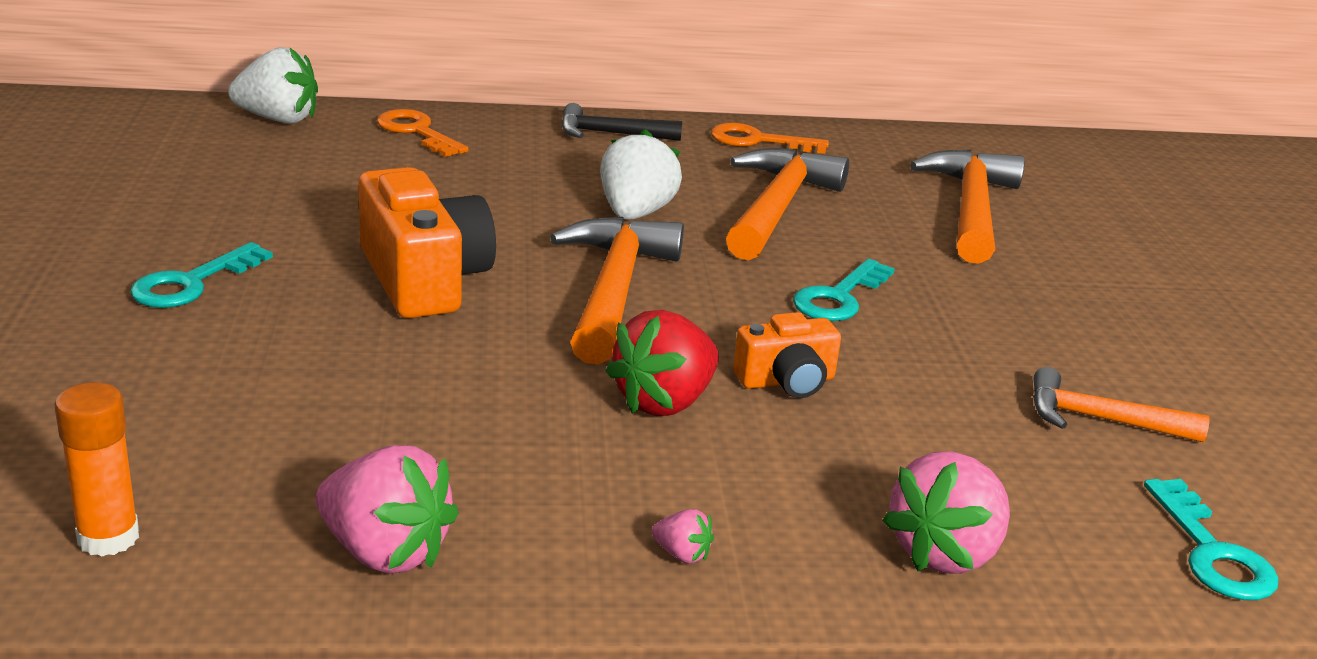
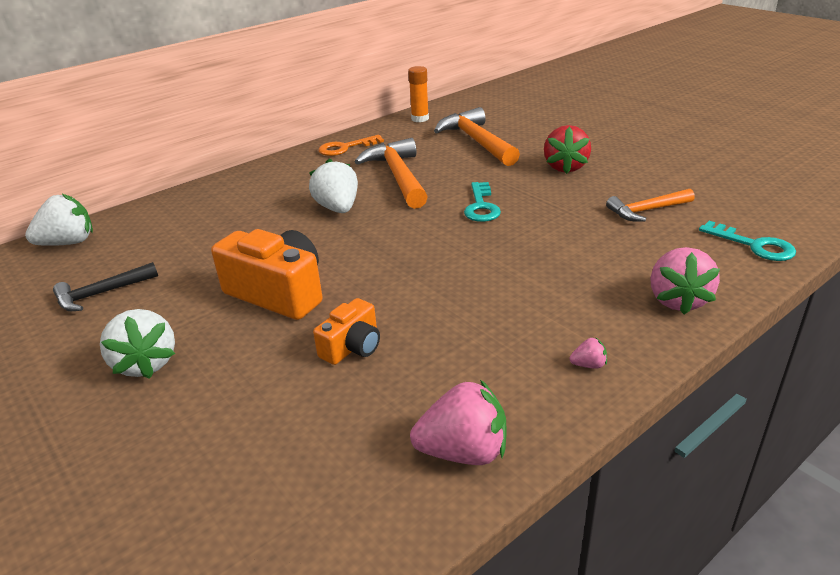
camera: 30 degrees left, 5 degrees up
(108, 537) = (307, 545): orange glue stick -> orange glue stick (420, 119)
(192, 283) = (146, 363): turquoise key -> white strawberry
(417, 132) = (164, 215): orange key -> none
(611, 134) = (270, 173): black hammer -> black hammer (102, 293)
(614, 290) = (381, 252): orange hammer -> none
(664, 402) = (479, 295): red strawberry -> red strawberry (565, 167)
(787, 381) = (514, 257): orange camera -> orange camera (352, 347)

